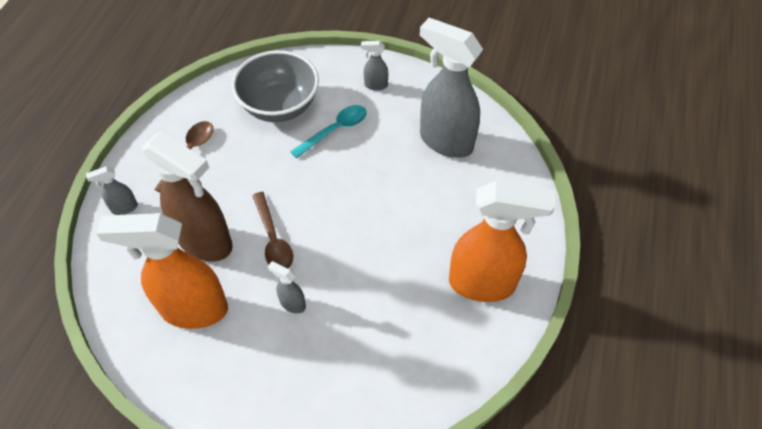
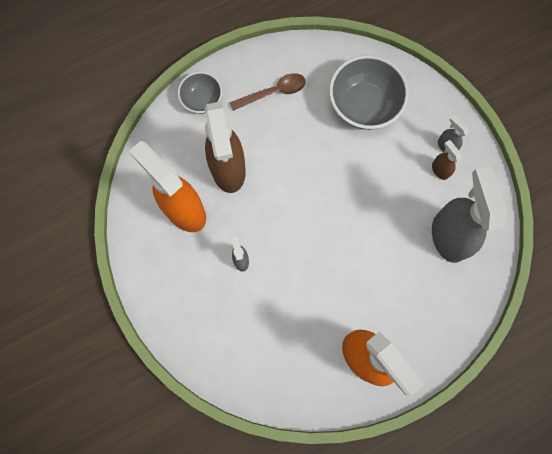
camera: 45 degrees right, 20 degrees up
(124, 208) = (202, 100): grey spray bottle -> grey bowl
(273, 239) = (269, 205): brown spoon -> none
(335, 130) = (382, 159): turquoise spoon -> none
(388, 104) = (439, 170): none -> brown spray bottle

